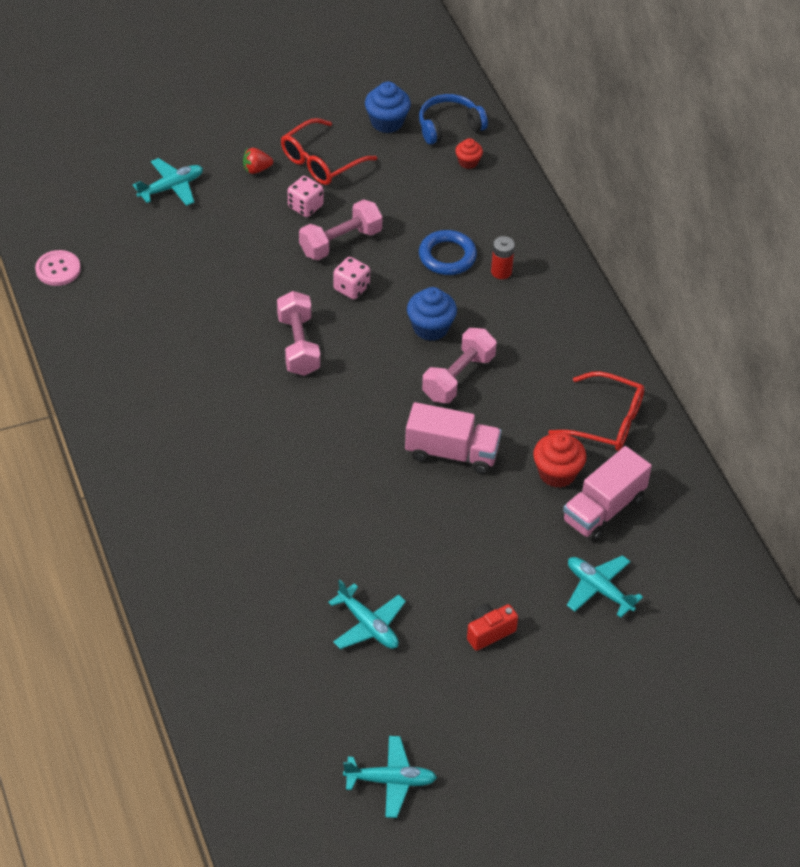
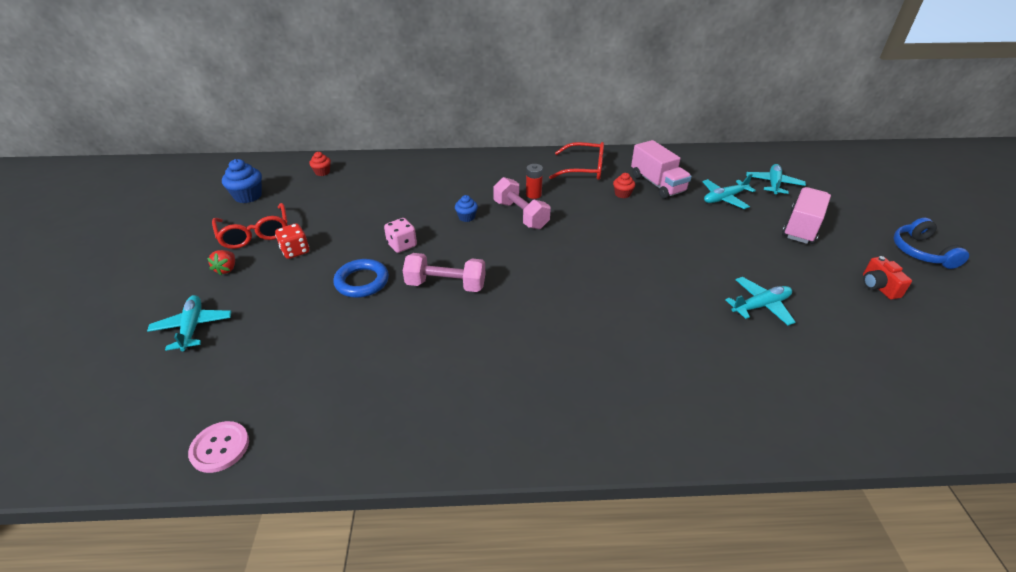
camera: 70 degrees left, 10 degrees down
(305, 206) = (295, 251): pink dice -> red dice
(340, 242) = (349, 241): pink dumbbell -> none
(391, 781) = (922, 325): turquoise plane -> turquoise plane (773, 184)
(430, 328) = (466, 217): blue cupcake -> blue cupcake, size x0.59
(447, 256) = (403, 197): blue ring -> blue ring (362, 281)
(449, 126) = (281, 173): blue headphones -> blue headphones (921, 252)
(451, 453) = (591, 231): pink truck -> pink truck (801, 227)
(489, 632) = (763, 248): red camera -> red camera (878, 287)
(501, 271) = (433, 180): red battery -> red battery (533, 194)
(557, 473) = (622, 194): red cupcake -> red cupcake, size x0.59
(606, 421) = (584, 169): red glasses -> red glasses turned 60 degrees clockwise

